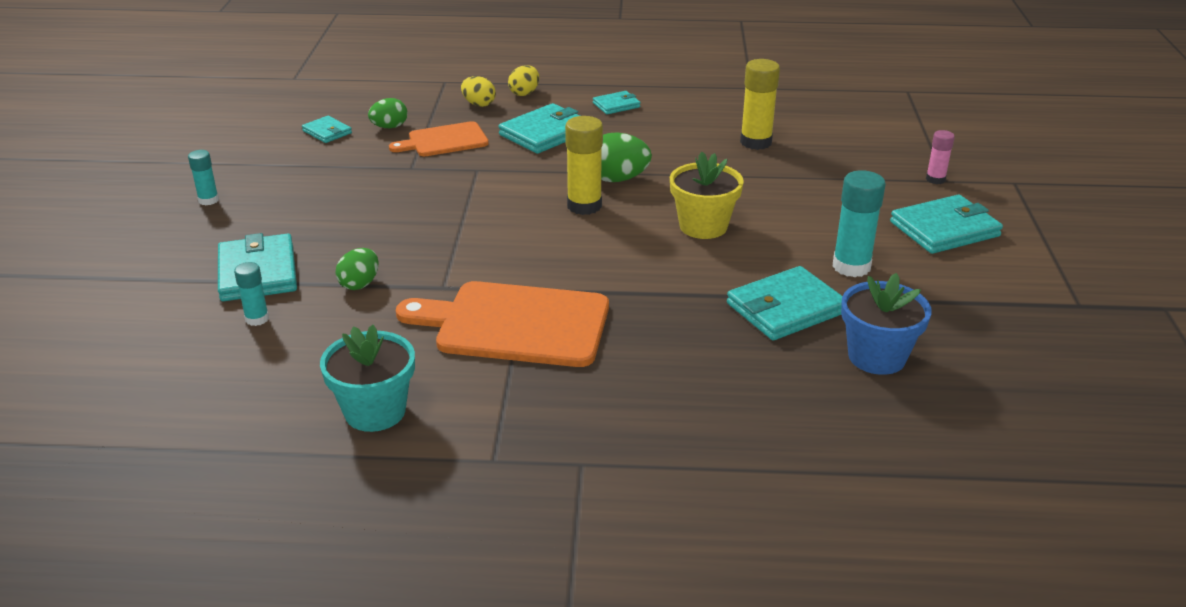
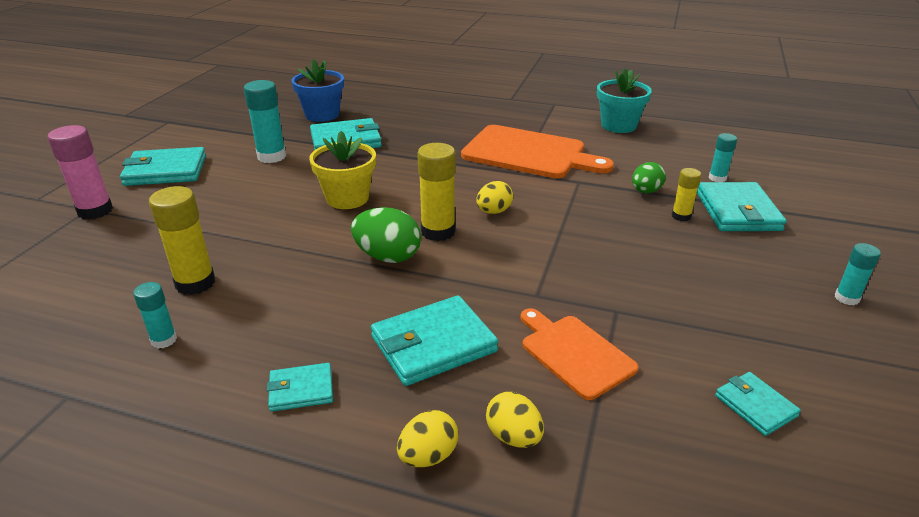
camera: 165 degrees left, 0 degrees up
(327, 257) = (681, 216): none -> yellow glue stick
(389, 127) = (658, 400): green egg -> none
(444, 140) = (574, 353): orange cutting board -> orange cutting board turned 120 degrees counterclockwise
(536, 233) = (494, 211): none -> yellow egg
(731, 113) = (164, 340): none -> turquoise glue stick
(935, 179) = (95, 211): pink glue stick -> pink glue stick, size x1.74

